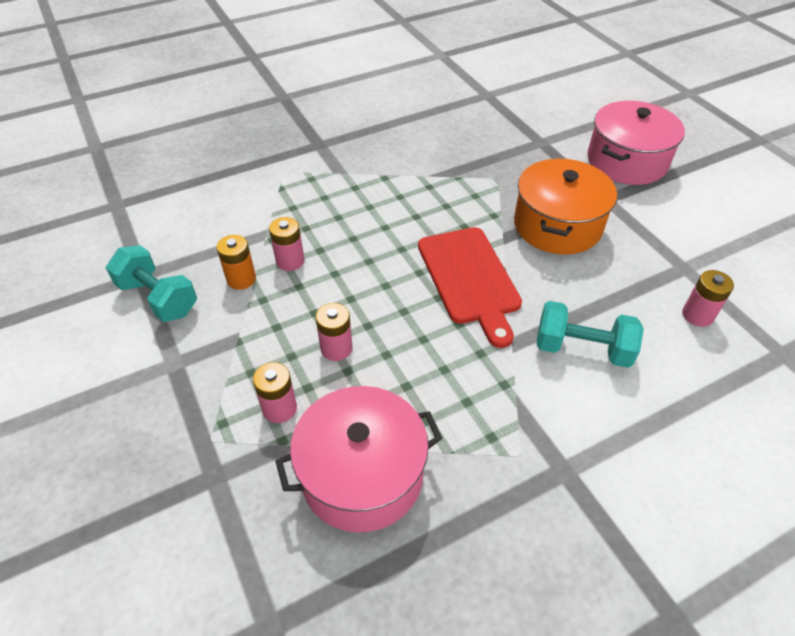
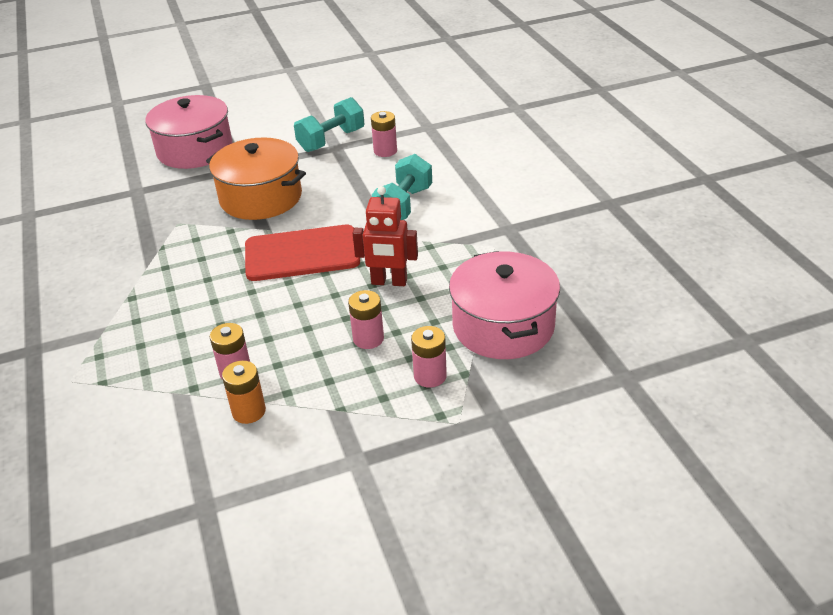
camera: 80 degrees left, 10 degrees down
(158, 298) = (253, 484): turquoise dumbbell -> turquoise dumbbell (331, 140)
(430, 353) = (389, 282): none -> red robot

